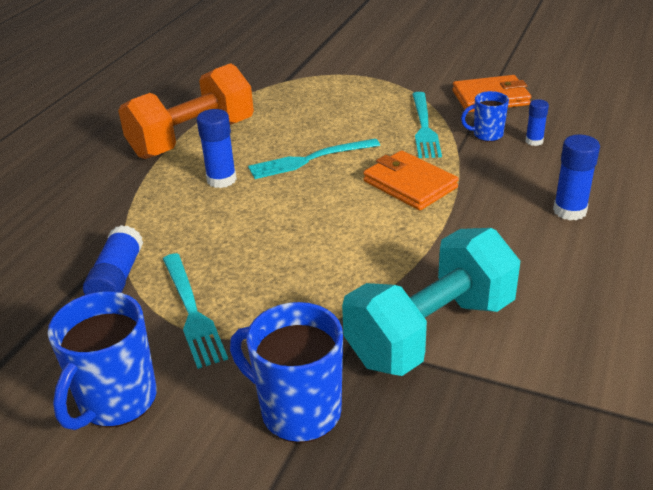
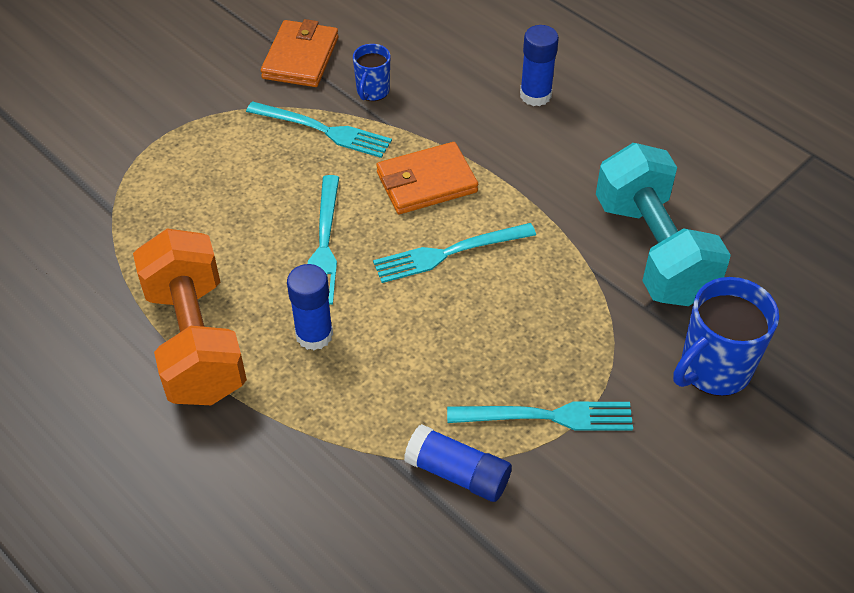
camera: 70 degrees left, 15 degrees up
(116, 401) = (652, 504): blue mug -> none
(340, 215) = (448, 253): none -> turquoise fork
(534, 141) = (408, 65): blue glue stick -> none

